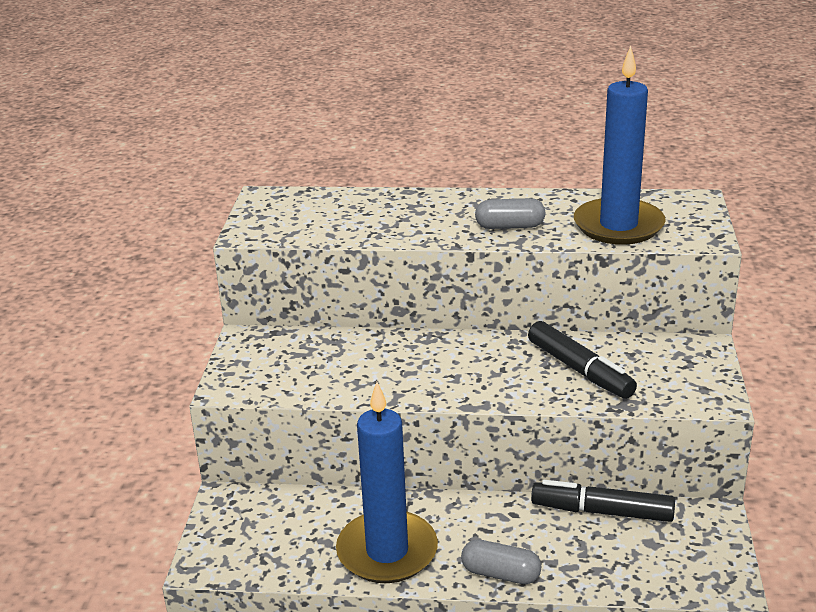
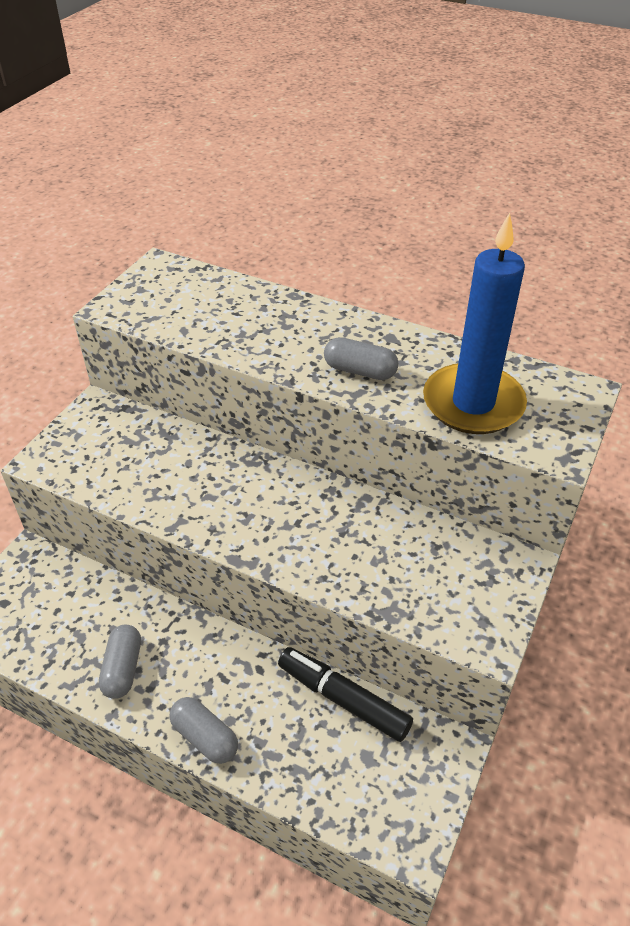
camera: 20 degrees right, 15 degrees up
(387, 551) = (123, 669): blue candle -> grey capsule
(580, 370) = (371, 550): black marker -> none

